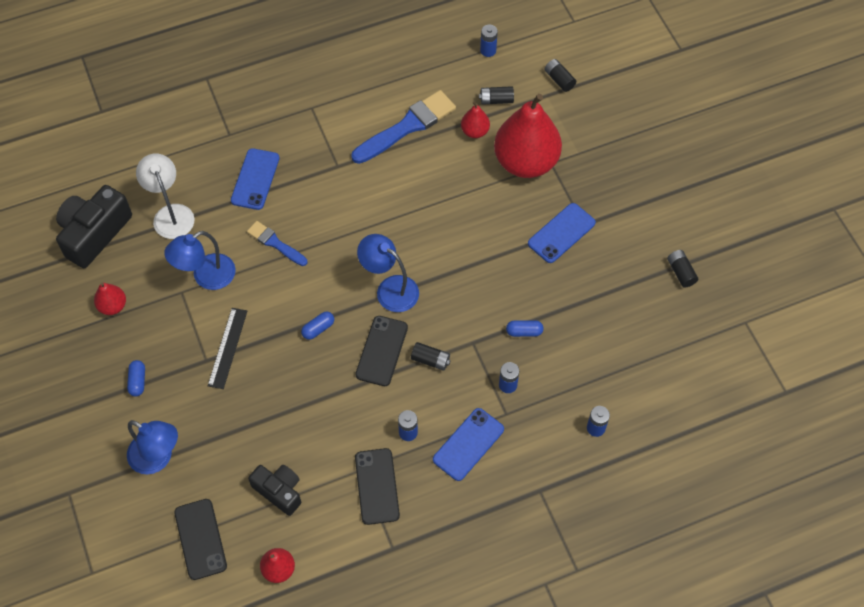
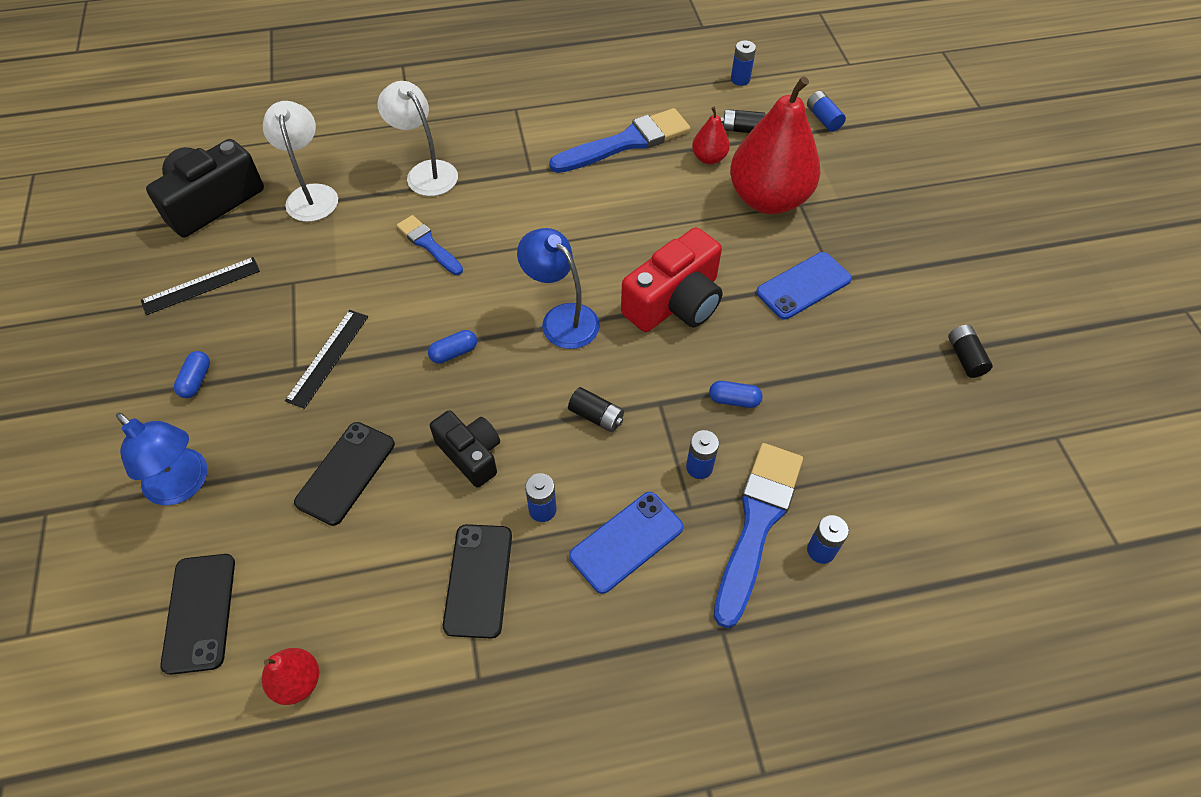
camera: 10 degrees right, 5 degrees down
(113, 306) = (201, 285): red pear -> black ruler
(206, 277) = (329, 269): blue lamp -> none
(255, 179) = (426, 172): blue phone -> white lamp
(279, 491) = (335, 562): black camera -> black camera (470, 454)
(381, 351) = (532, 394): black phone -> black phone (346, 473)
(470, 262) = (675, 302): none -> red camera
(552, 418) = (757, 524): none -> blue brush
(559, 80) = (823, 119): black battery -> blue battery

